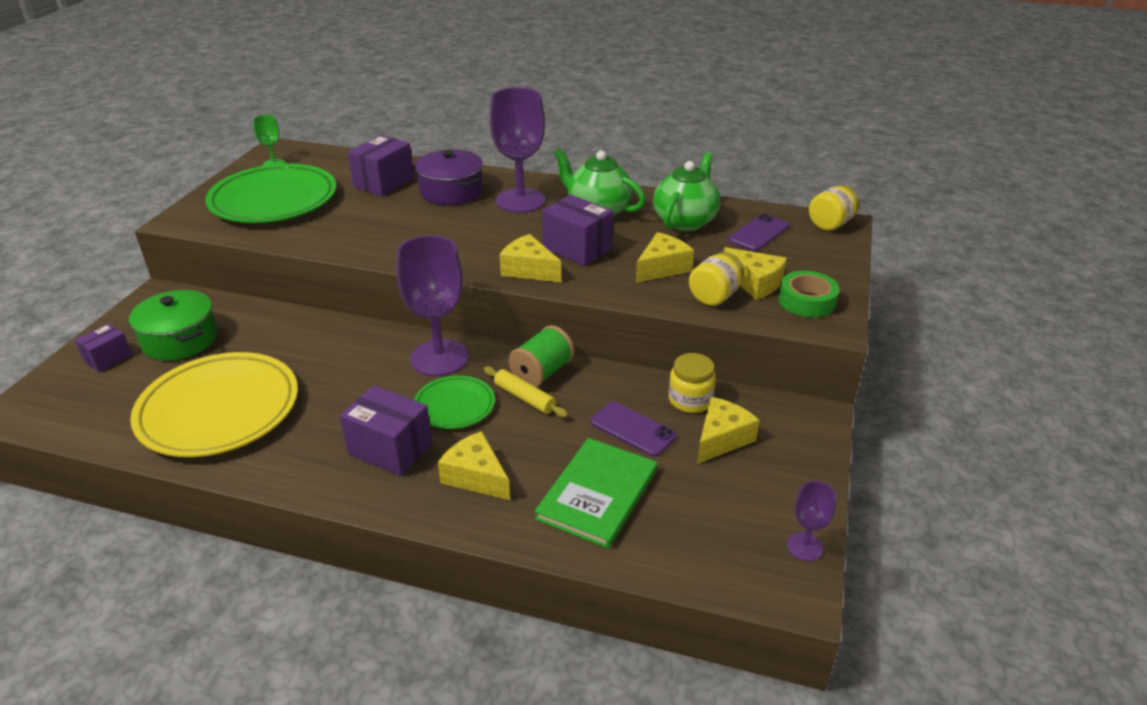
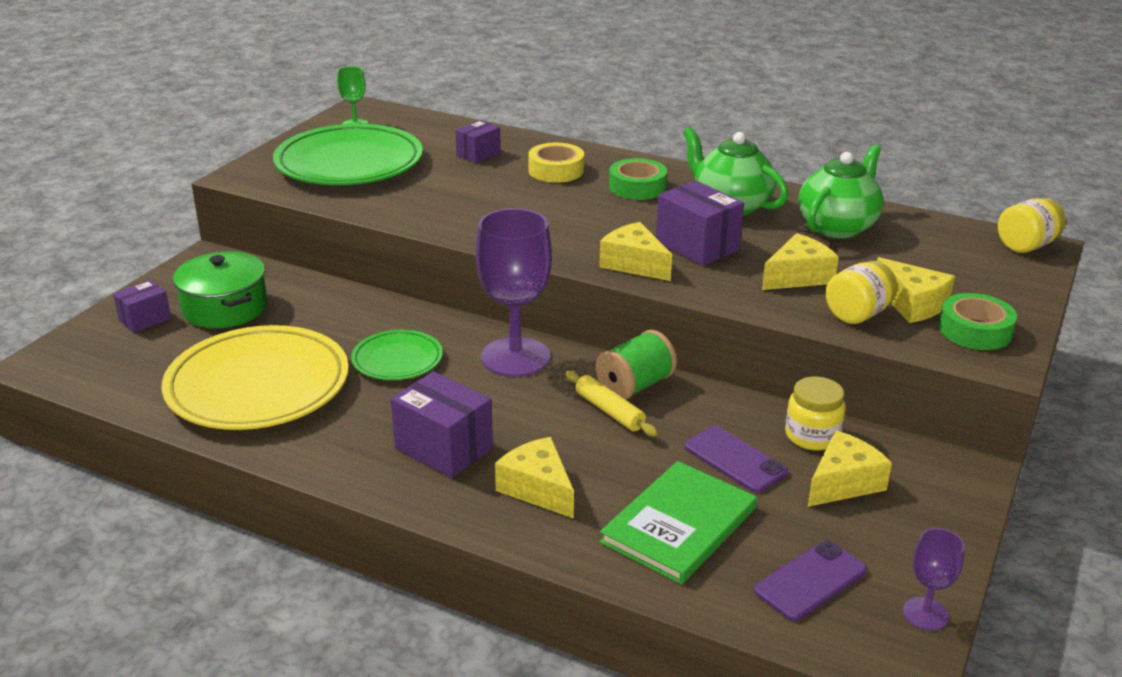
camera: 10 degrees right, 5 degrees down
(384, 182) = (478, 154): purple box -> purple box, size x0.61
(451, 192) = (556, 170): purple pot -> yellow tape
(454, 406) = (525, 410): green plate -> green plate (397, 360)
(520, 201) = (637, 187): purple goblet -> green tape
(759, 233) = (929, 248): purple phone -> purple phone (810, 581)

